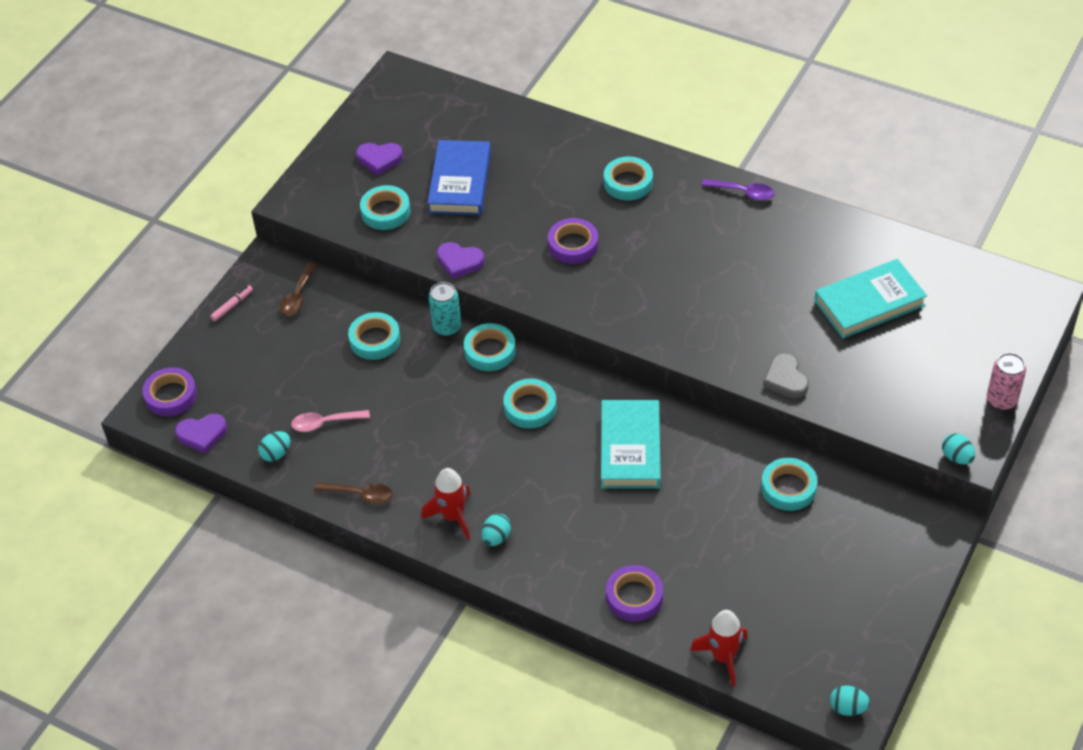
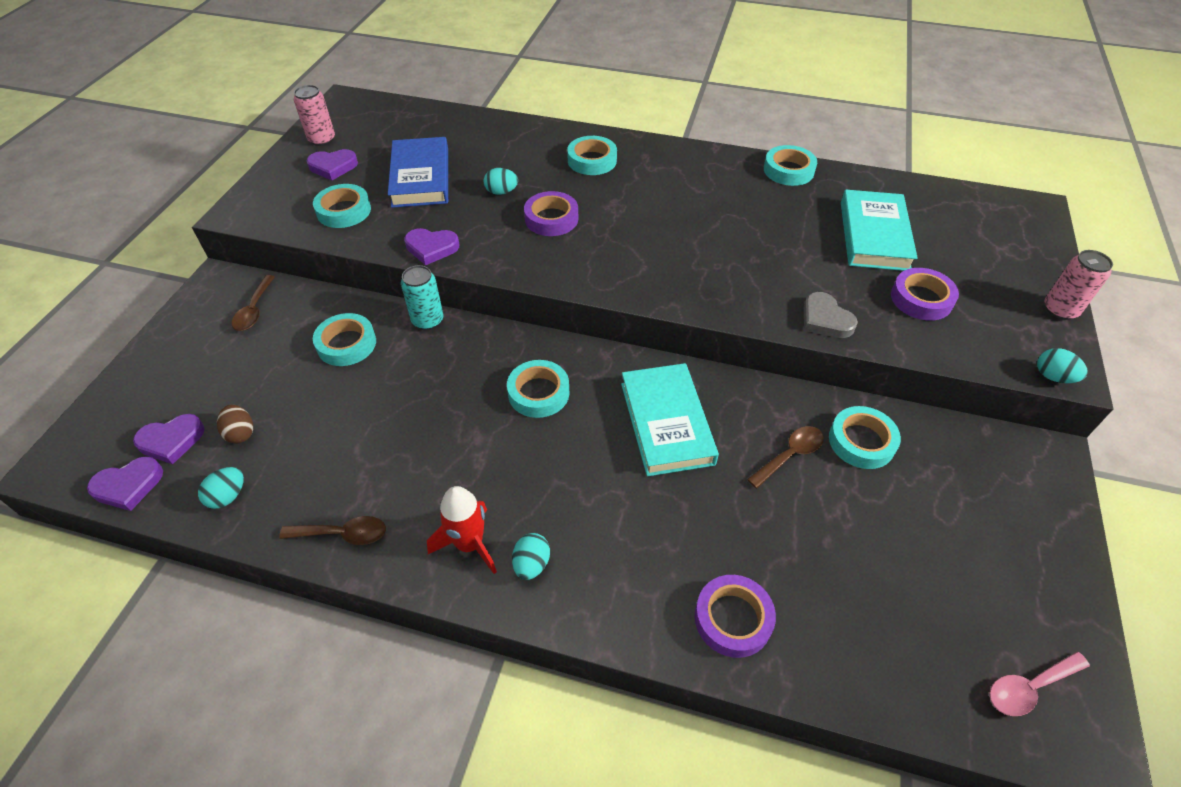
camera: 15 degrees left, 0 degrees up
(171, 395) = (91, 442): purple tape -> purple tape (921, 299)
(232, 306) = (176, 329): pink marker -> none
(232, 404) = (171, 441): none -> purple heart
(286, 405) = (241, 433): none -> brown egg
(325, 423) = (291, 447): pink spoon -> pink spoon (1029, 687)
(371, 124) = (322, 139): none -> pink can
(490, 351) = (480, 338): turquoise tape -> turquoise tape (788, 170)
(723, 489) = (790, 455): none -> brown spoon
(723, 657) = (882, 691): red rocket -> none
(743, 192) = (707, 157): purple spoon -> none
(848, 708) = (1080, 741): turquoise egg -> turquoise egg (501, 192)
(869, 303) = (873, 235): turquoise book -> turquoise book turned 45 degrees counterclockwise

